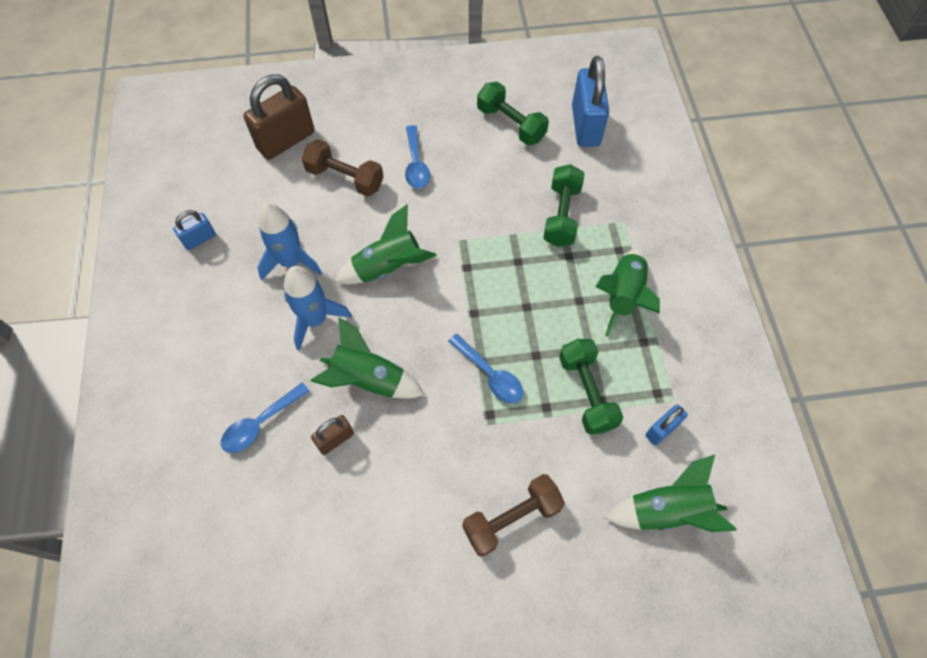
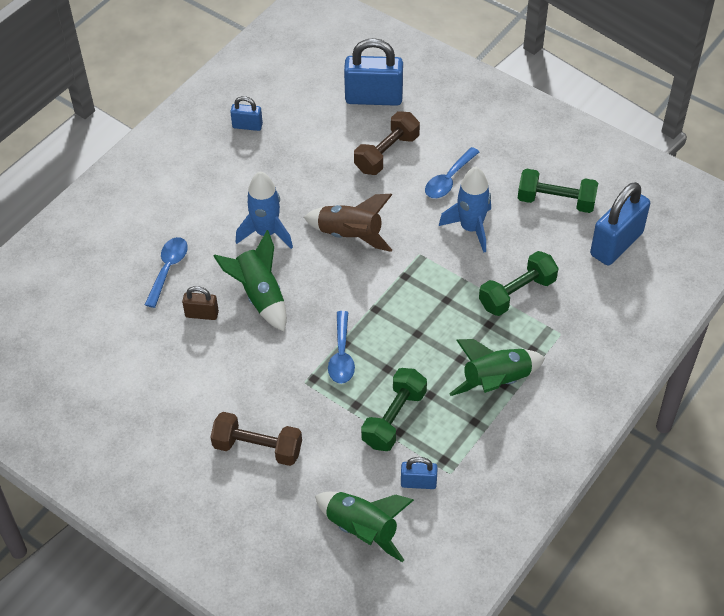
camera: 45 degrees right, 10 degrees down
(260, 424) = (168, 269): blue spoon -> blue spoon turned 105 degrees clockwise
(286, 140) = (374, 98): brown padlock -> blue padlock
(291, 262) = (290, 183): blue rocket -> blue rocket (471, 228)
(345, 178) = (387, 153): brown dumbbell -> brown dumbbell turned 60 degrees clockwise
(388, 267) = (350, 235): green rocket -> brown rocket
(511, 124) = (556, 201): green dumbbell -> green dumbbell turned 75 degrees counterclockwise

